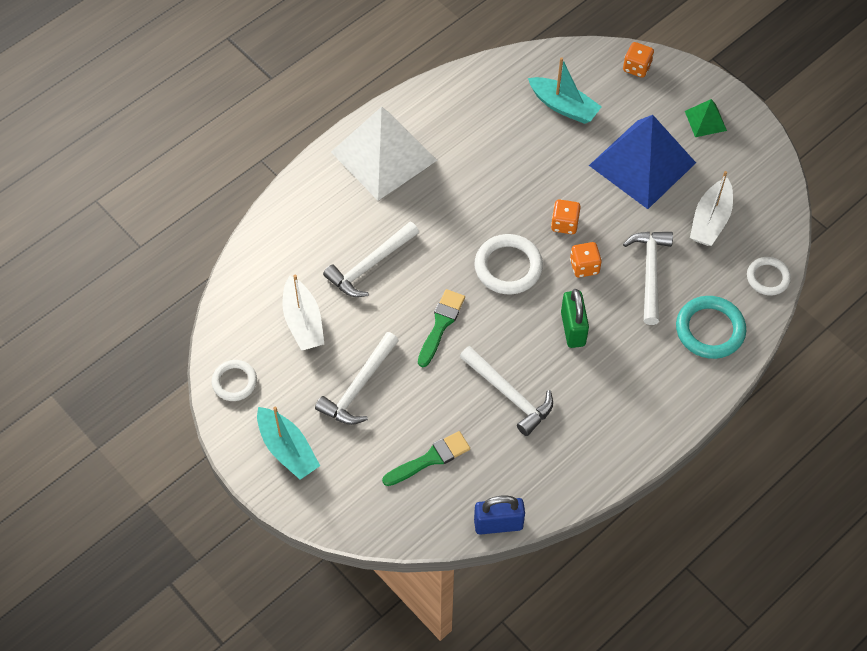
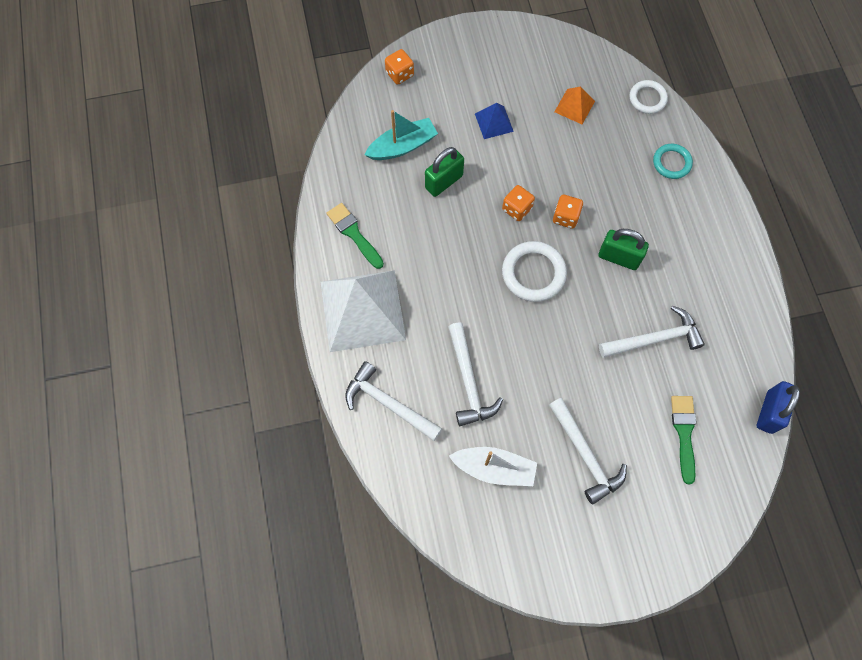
camera: 60 degrees left, 10 degrees up
(234, 382) = (524, 561): white ring -> none
(287, 449) = (616, 549): turquoise boat -> none
(441, 324) = (560, 355): green brush -> green brush (354, 234)
(551, 155) = (444, 182): none -> green padlock
(642, 163) = (494, 122): blue pyramid -> blue pyramid, size x0.45
(650, 272) = (598, 174): white hammer -> white hammer (388, 403)
(705, 120) = (481, 57): green pyramid -> none
(710, 220) = (574, 106): white boat -> orange pyramid
(710, 330) = (671, 163): turquoise ring -> turquoise ring, size x0.64

